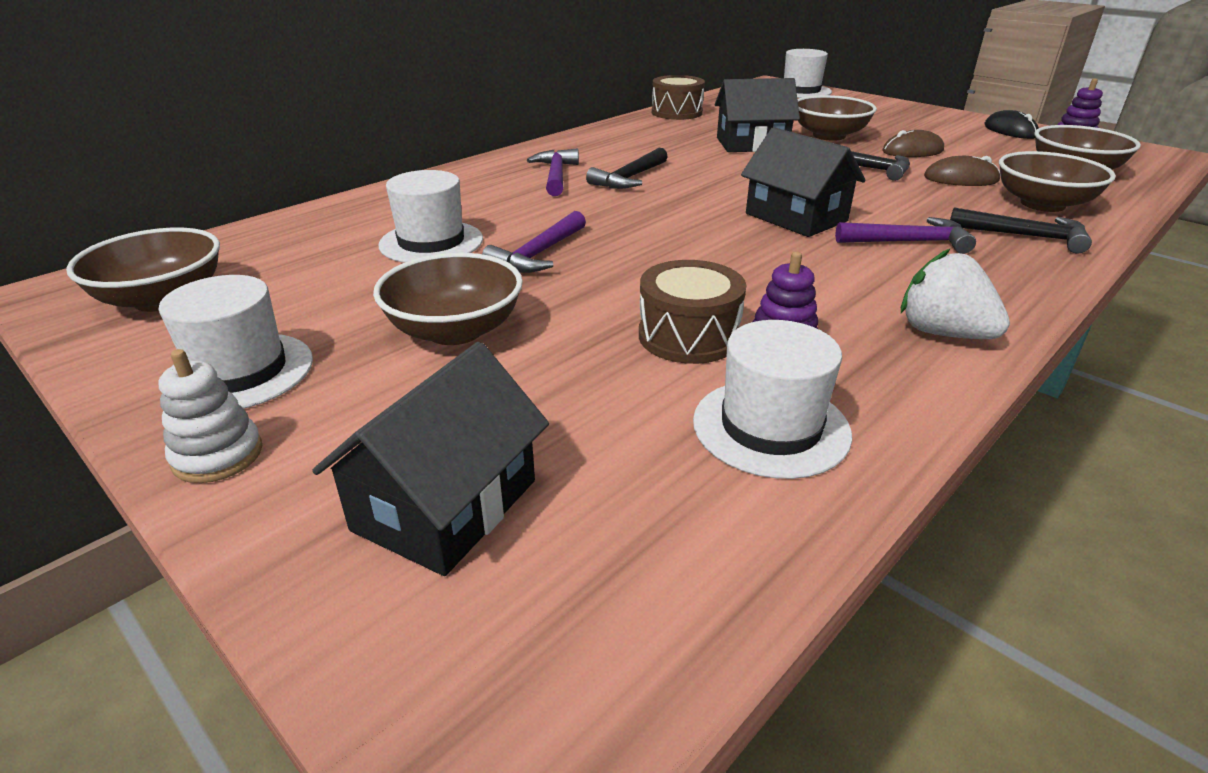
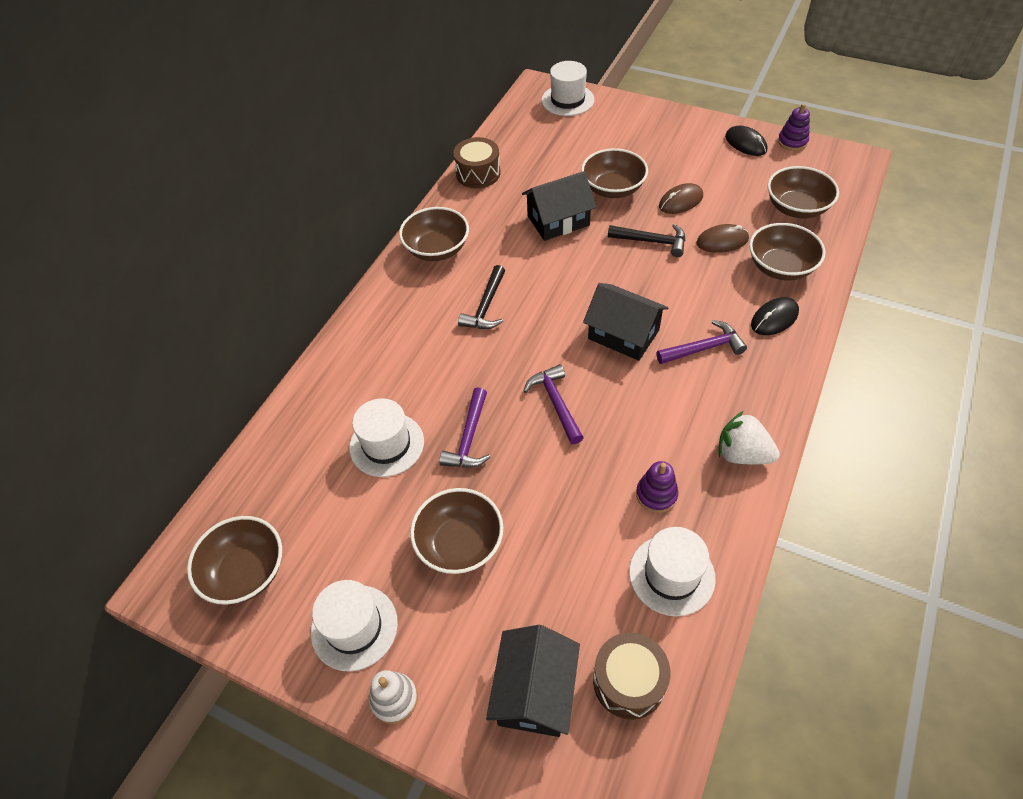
camera: 15 degrees left, 20 degrees up
(556, 175) = (428, 317): purple hammer -> purple hammer (555, 403)
(599, 142) = (437, 249): none -> brown bowl
(688, 336) = (601, 504): brown drum -> brown drum (629, 681)
(1025, 236) = (774, 318): black hammer -> black mouse

